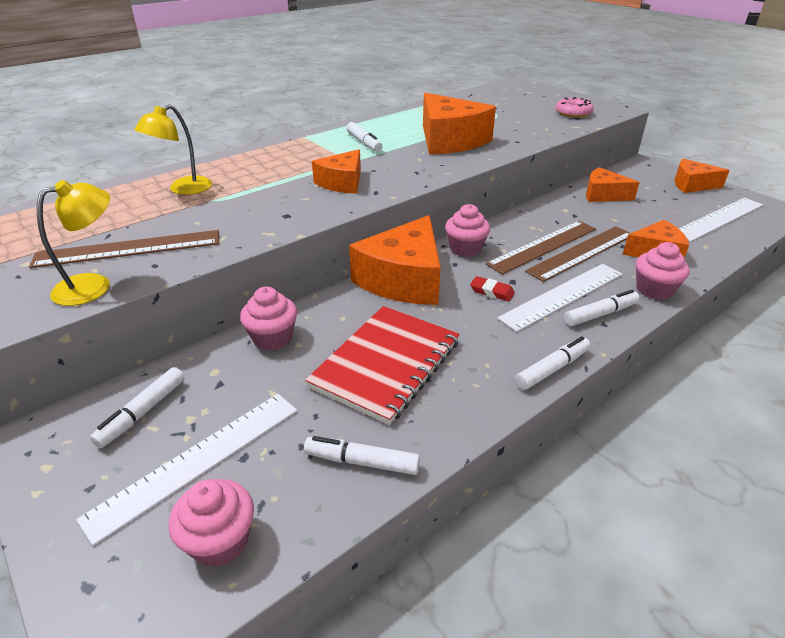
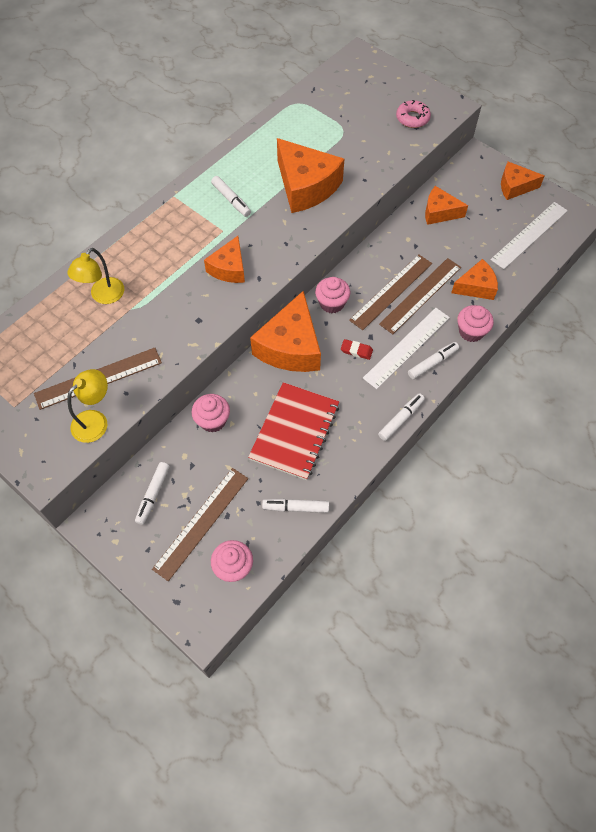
camera: 10 degrees left, 25 degrees up
(197, 461) = (201, 522): white ruler -> brown ruler

